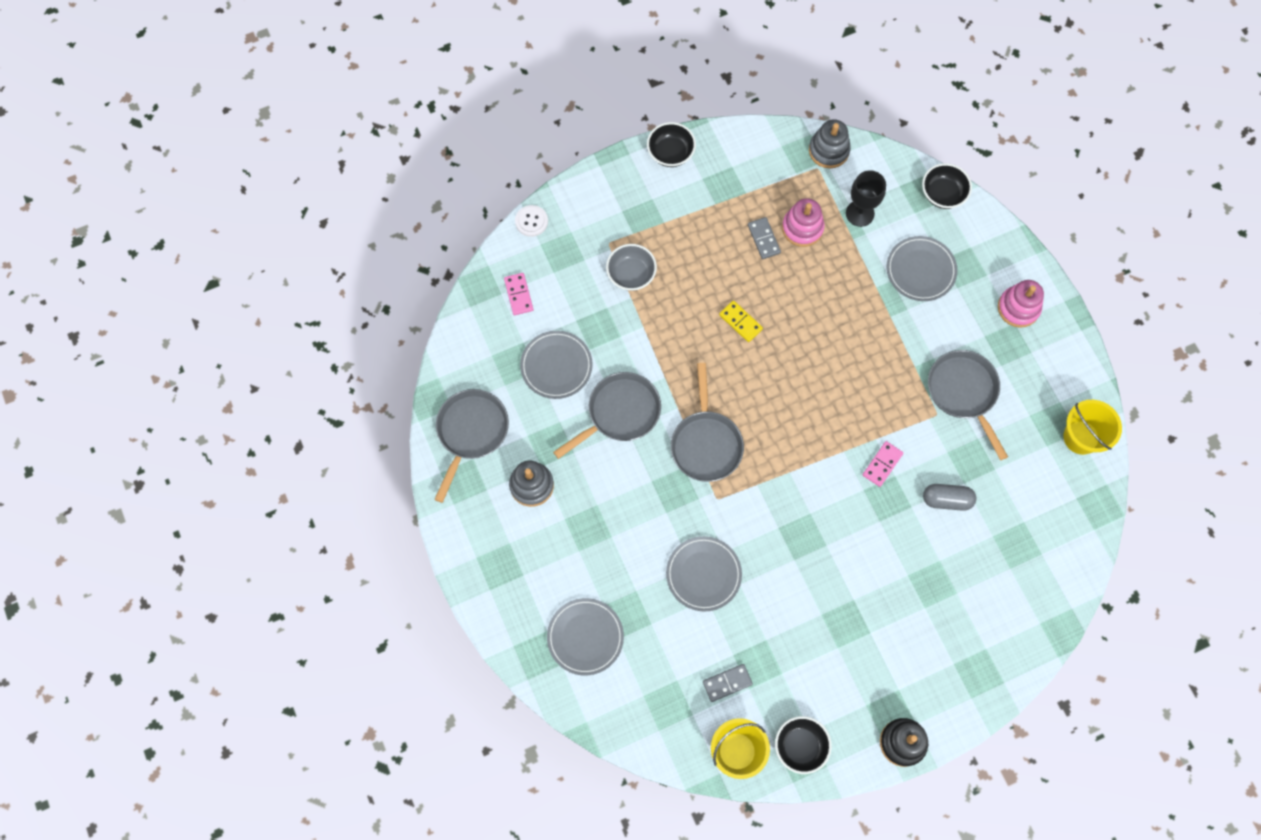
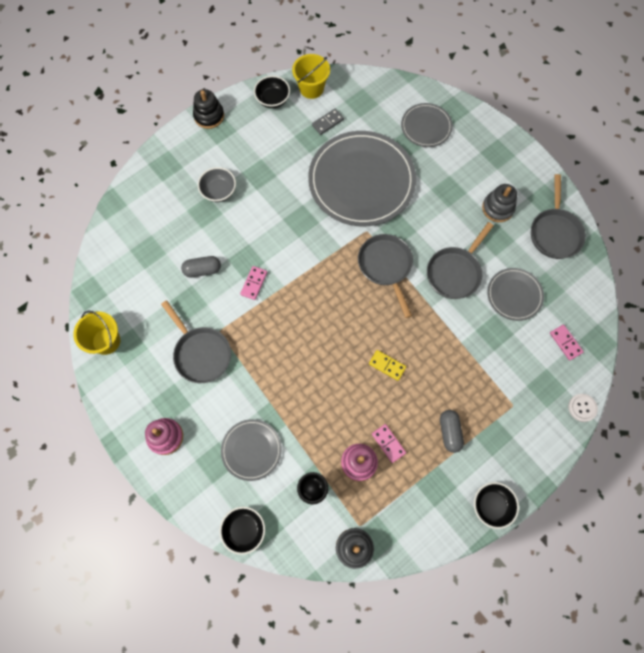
camera: 165 degrees right, 0 degrees up
(631, 274) = (485, 383): grey bowl -> grey bowl (219, 191)
(691, 233) = (449, 432): none -> grey capsule
(703, 574) = (361, 181): grey plate -> grey plate, size x2.03
(763, 239) = (388, 443): grey domino -> pink domino

